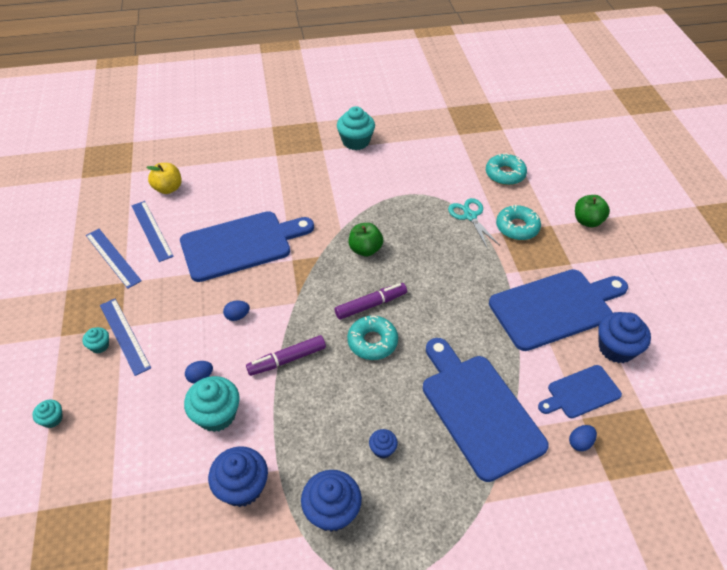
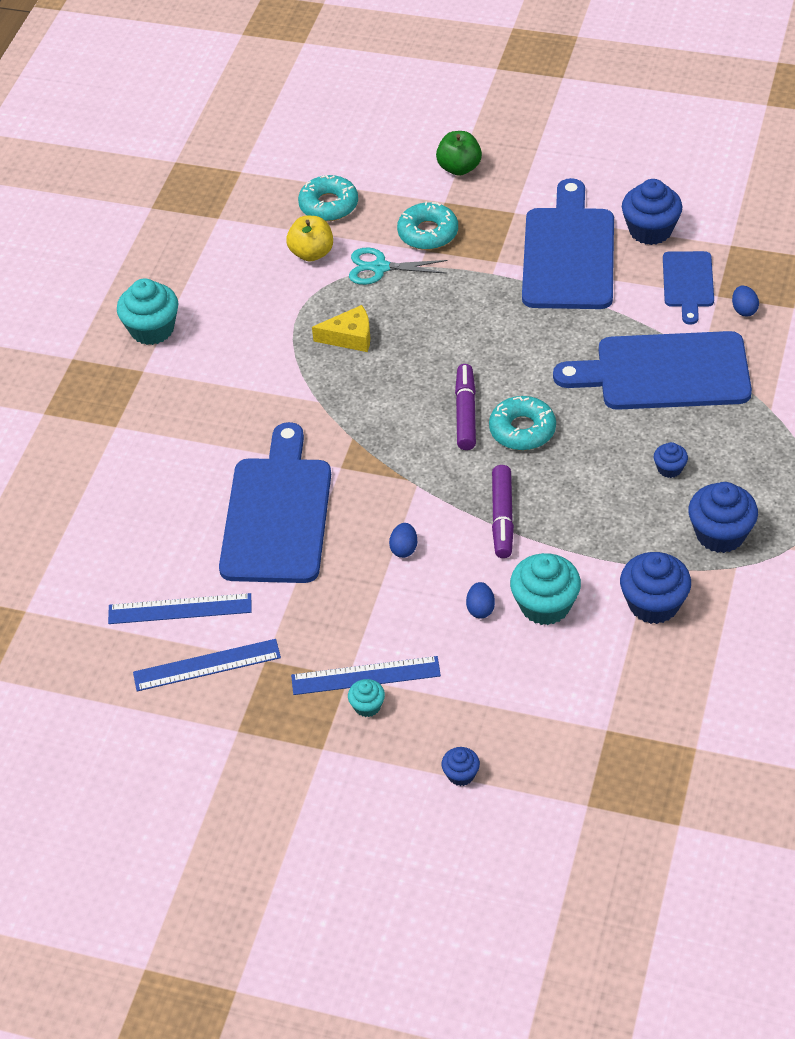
camera: 60 degrees left, 0 degrees up
(52, 419) = (461, 774): turquoise cupcake -> blue cupcake
(168, 188) = (100, 571): yellow apple -> yellow apple (312, 253)
(365, 249) = (371, 388): green apple -> none
(402, 224) = (350, 337): none -> yellow cheese

